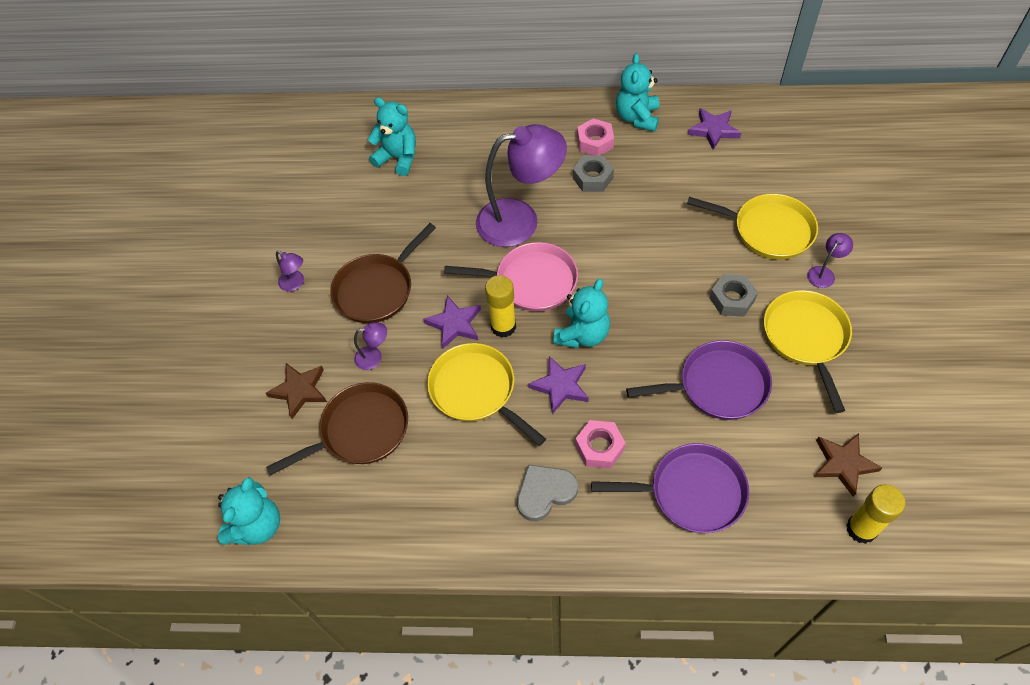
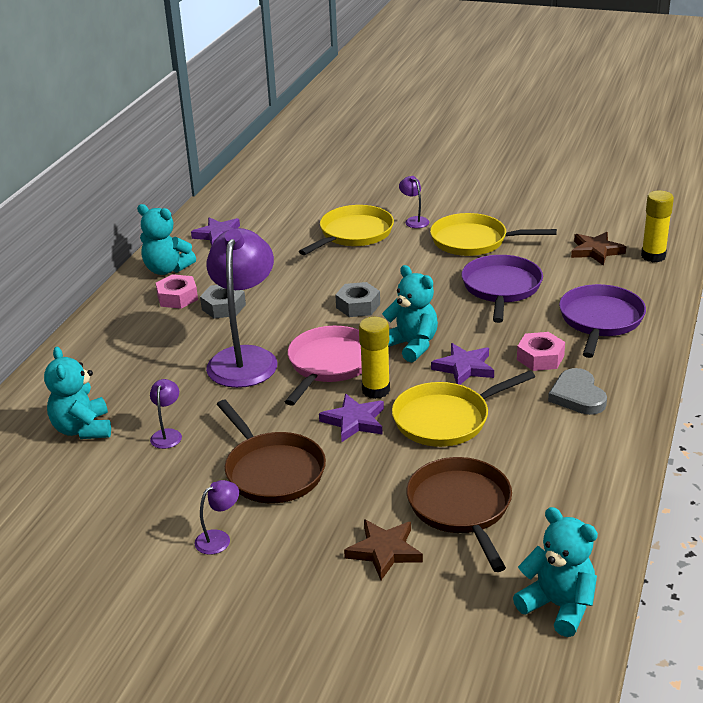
camera: 75 degrees left, 25 degrees down
(374, 357) = (366, 485): purple lamp -> purple lamp (167, 434)
(398, 158) = (83, 429): turquoise teddy bear -> turquoise teddy bear turned 60 degrees counterclockwise
(732, 299) = (416, 264): grey nut -> grey nut (358, 306)

